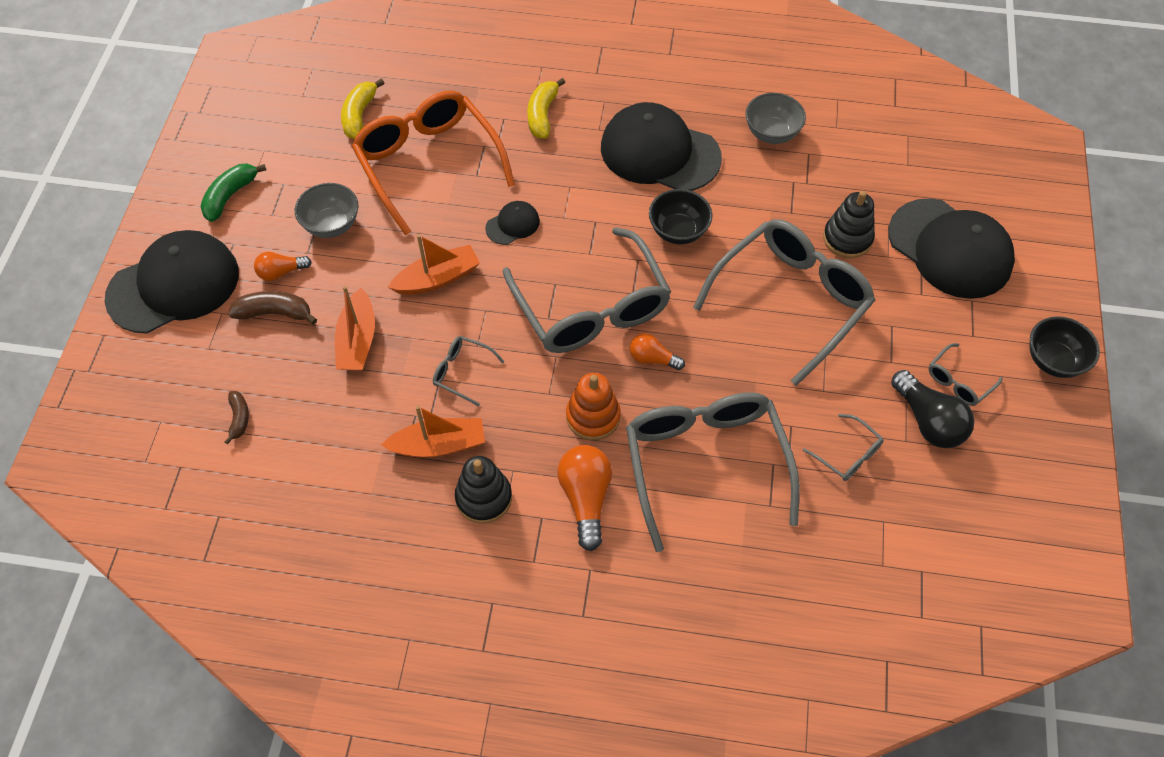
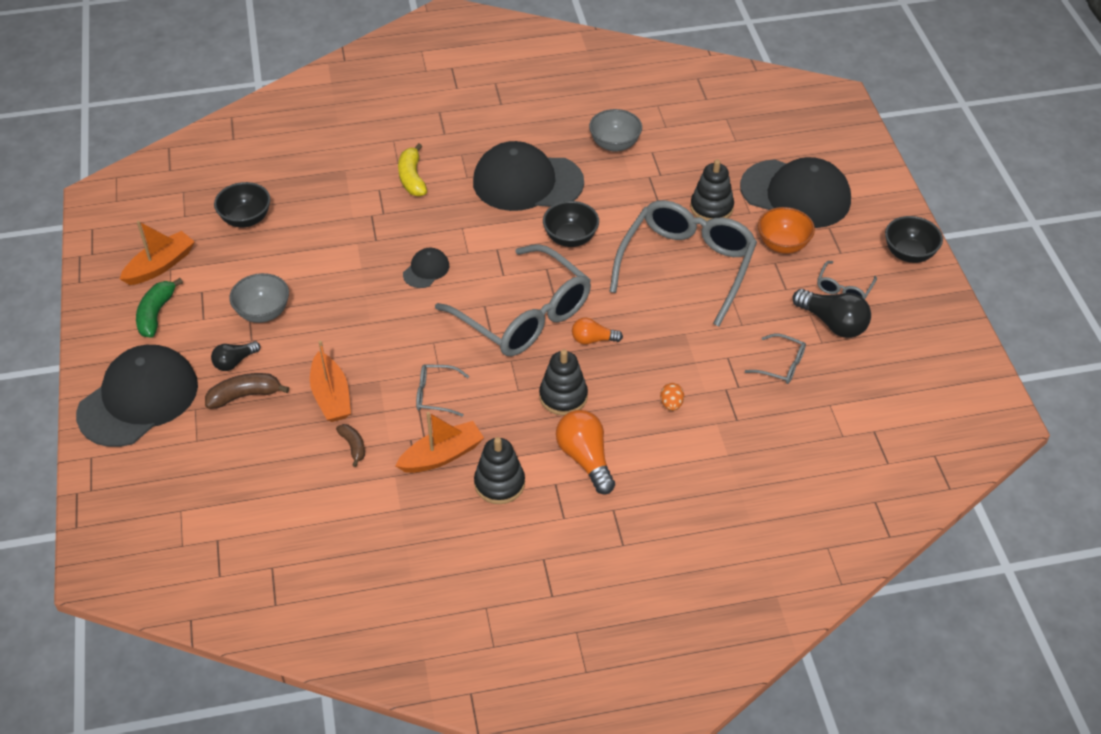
camera: 20 degrees left, 10 degrees down
(239, 418) = (253, 486): brown banana -> brown banana (353, 446)
(281, 272) = (235, 362): orange light bulb -> black light bulb
(359, 115) = (246, 219): yellow banana -> black bowl
(428, 163) = (328, 241): orange glasses -> none
(437, 278) = (379, 329): orange boat -> orange boat (160, 265)
(593, 416) = (563, 396): orange stacking toy -> black stacking toy
(705, 463) = (671, 404): grey glasses -> orange egg
(910, 306) = (783, 244): none -> orange bowl

